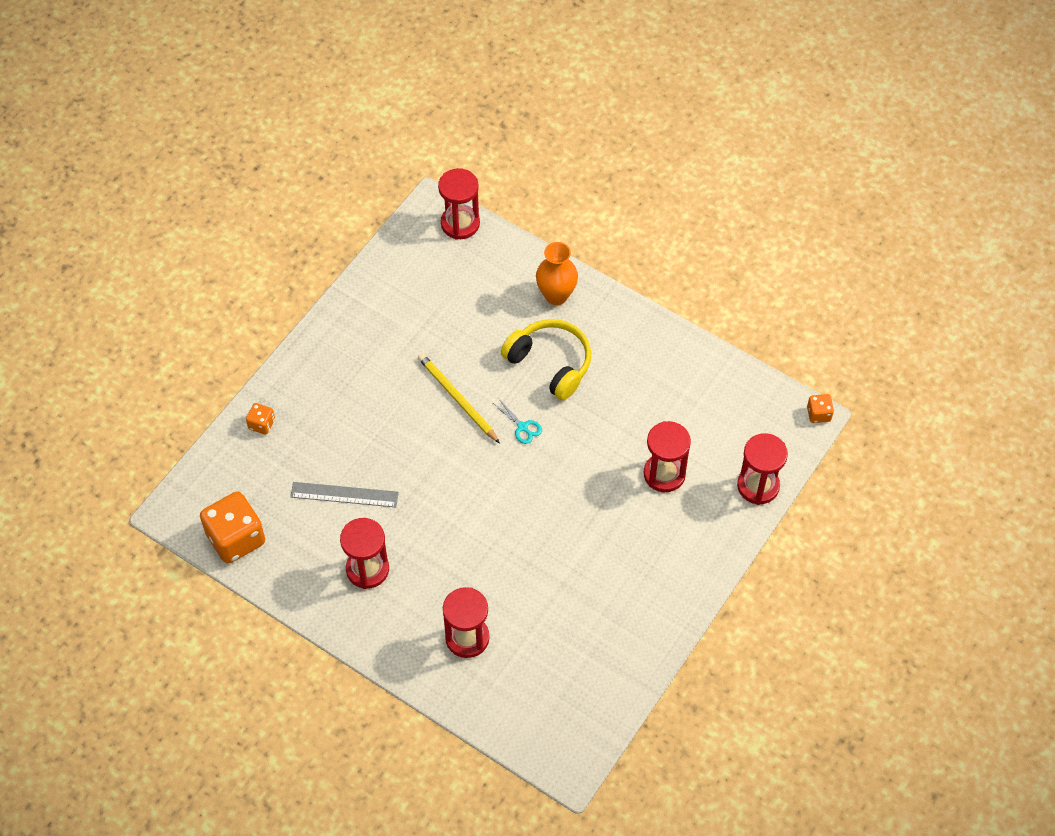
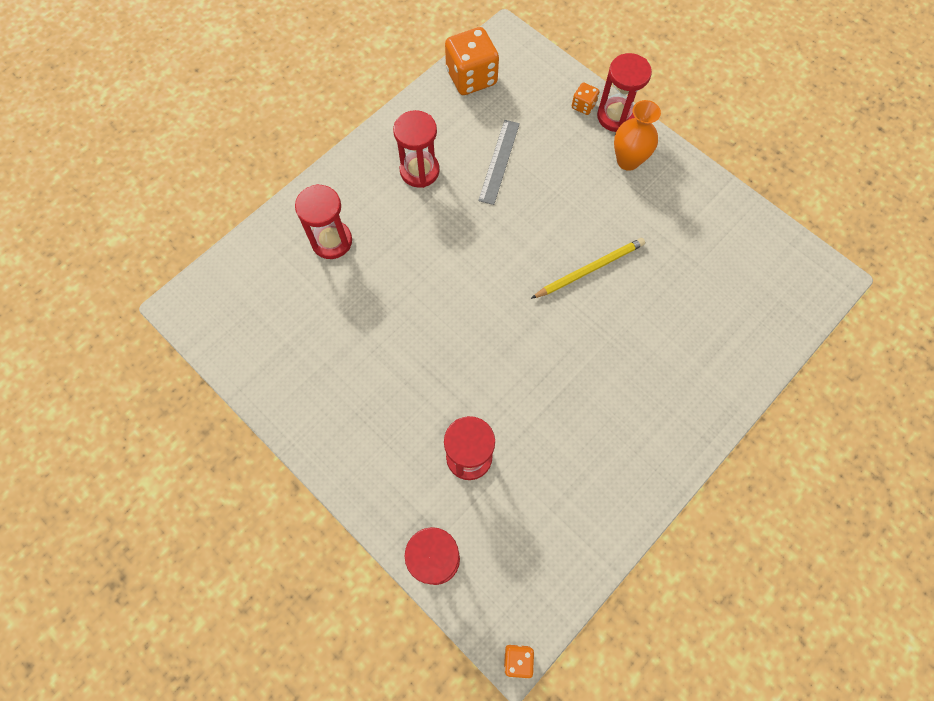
camera: 100 degrees right, 10 degrees up
(460, 223) = (809, 303): red hourglass -> red hourglass (616, 116)
(522, 427) = (548, 324): turquoise scissors -> none
(550, 363) = (622, 364): yellow headphones -> none
(556, 295) = (710, 386): orange vase -> orange vase (628, 160)

